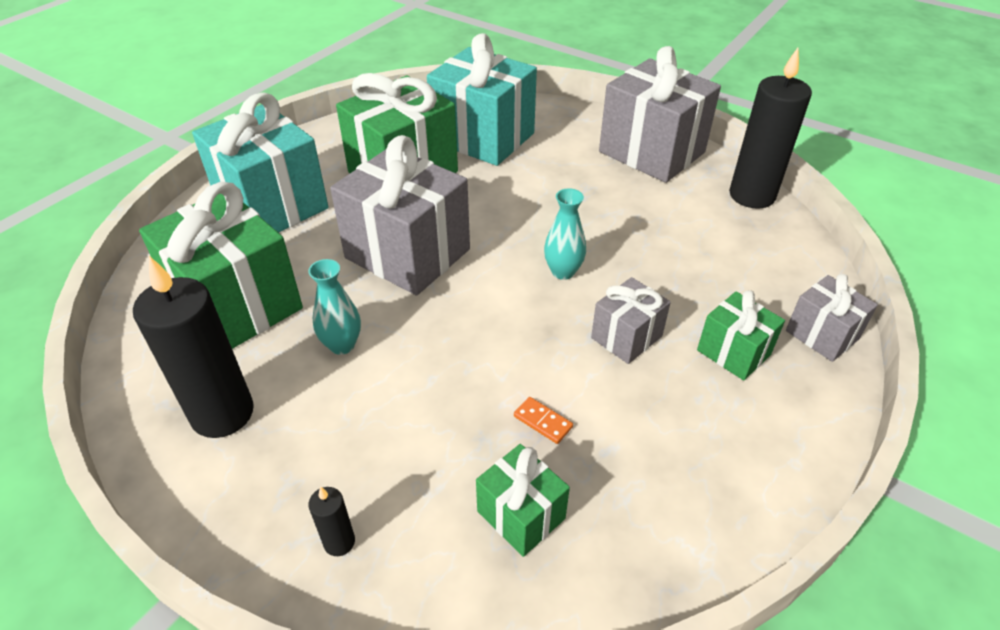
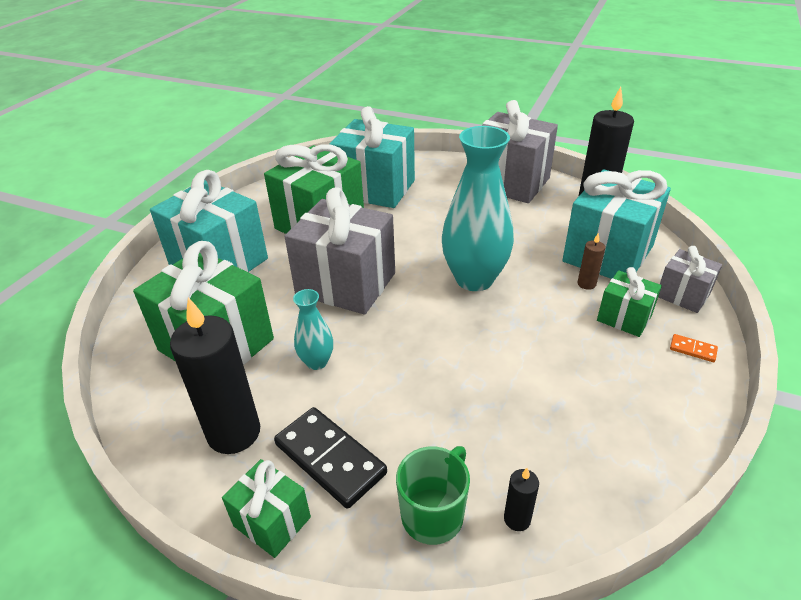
camera: 10 degrees left, 5 degrees down
(318, 464) = (330, 458): none -> black domino
(339, 542) = (369, 516): black candle -> black candle (517, 519)
(413, 555) = (433, 514): none -> green mug
(521, 515) = (508, 466): green gift -> green gift (272, 521)
(542, 422) = (499, 393): orange domino -> orange domino (692, 349)
(563, 272) = (474, 279): turquoise vase -> turquoise vase, size x2.06
(626, 337) = (540, 319): grey gift -> none
(701, 300) = (586, 284): none -> brown candle
(744, 264) = (608, 254): none -> turquoise gift

